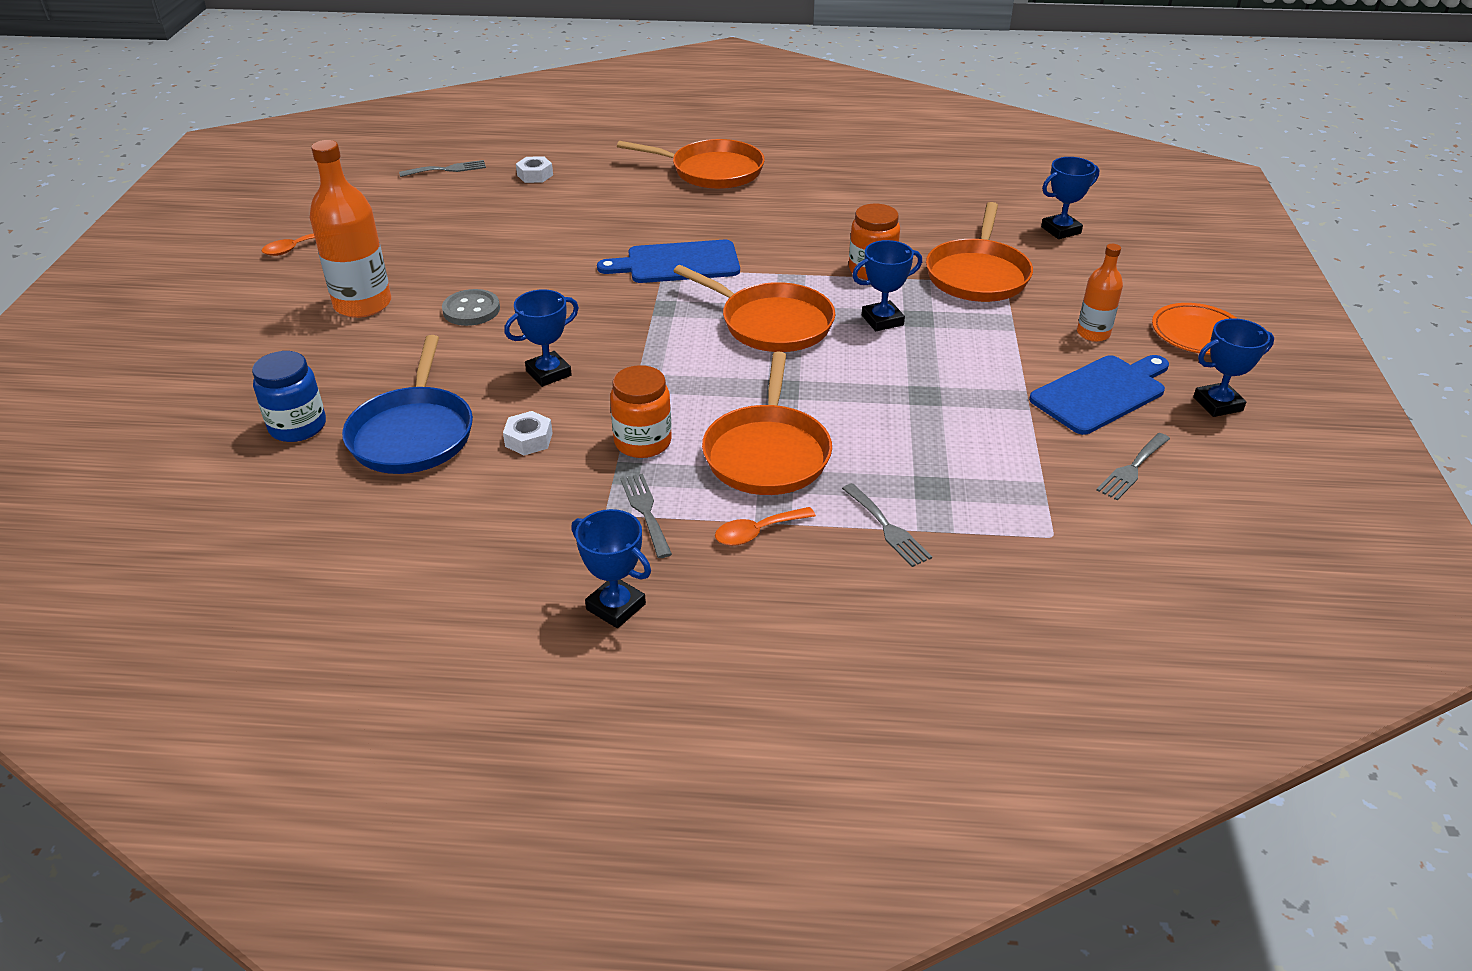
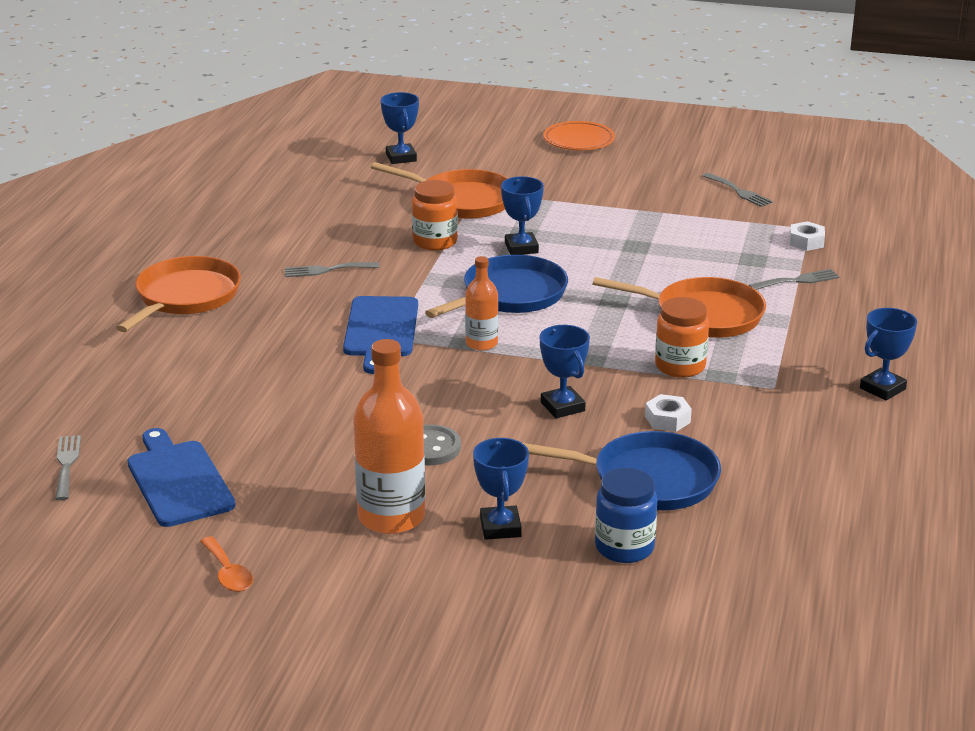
camera: 80 degrees left, 10 degrees down
(535, 175) = (125, 403): white nut -> white nut (806, 242)
(645, 511) = (772, 370): grey fork -> grey fork (327, 270)
(757, 532) = (800, 328): orange spoon -> none
(772, 323) = (510, 295): orange pan -> blue pan
(1093, 333) = (567, 174): orange bottle -> orange bottle (481, 343)
(1101, 393) = (647, 185): blue cutting board -> blue cutting board (178, 481)
(1217, 404) = (669, 152): blue trophy -> blue trophy (500, 527)

